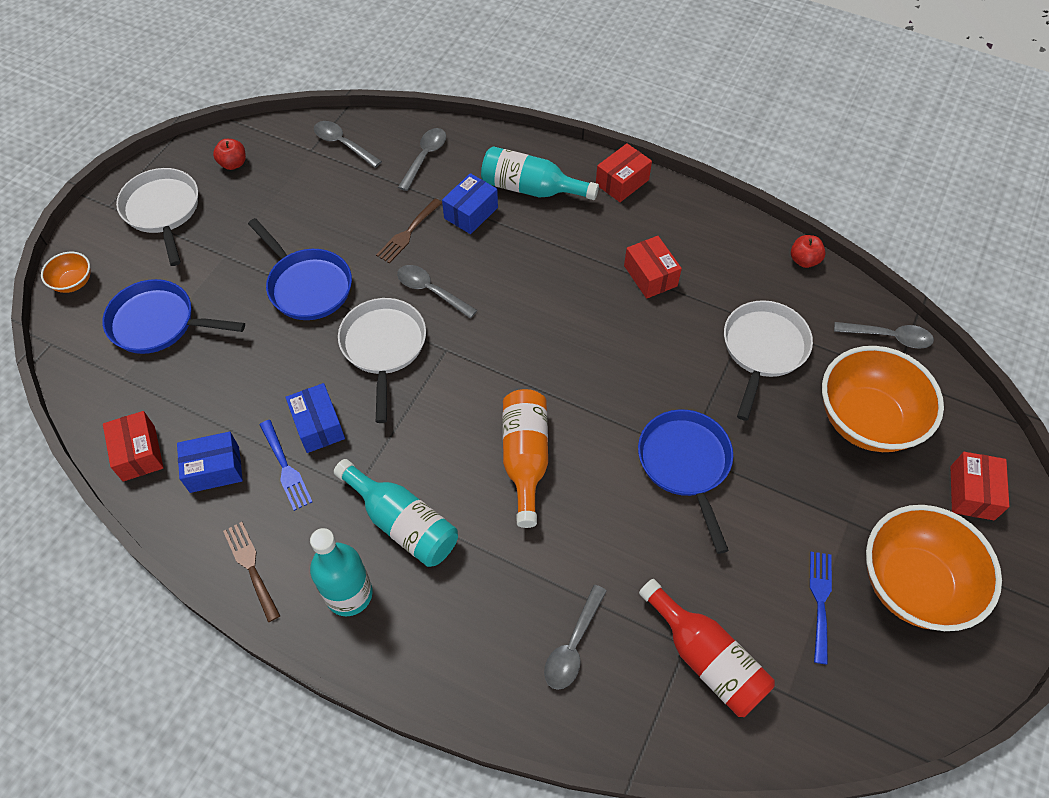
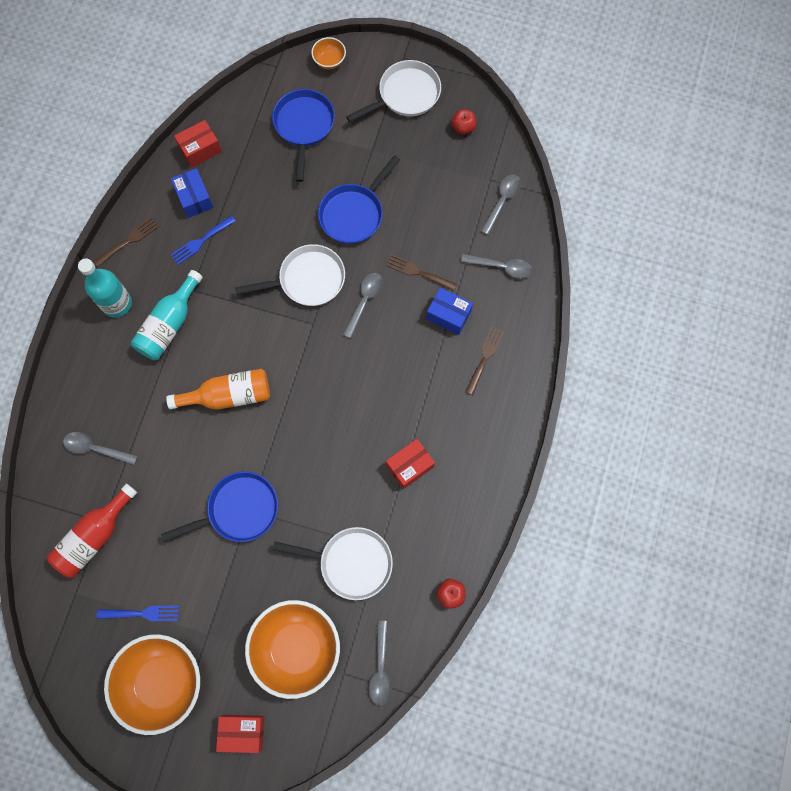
camera: 80 degrees right, 15 degrees up
(318, 425) = (236, 253): blue box -> none
(531, 188) = (485, 357): turquoise bottle -> brown fork
(622, 182) = (508, 431): red box -> none

